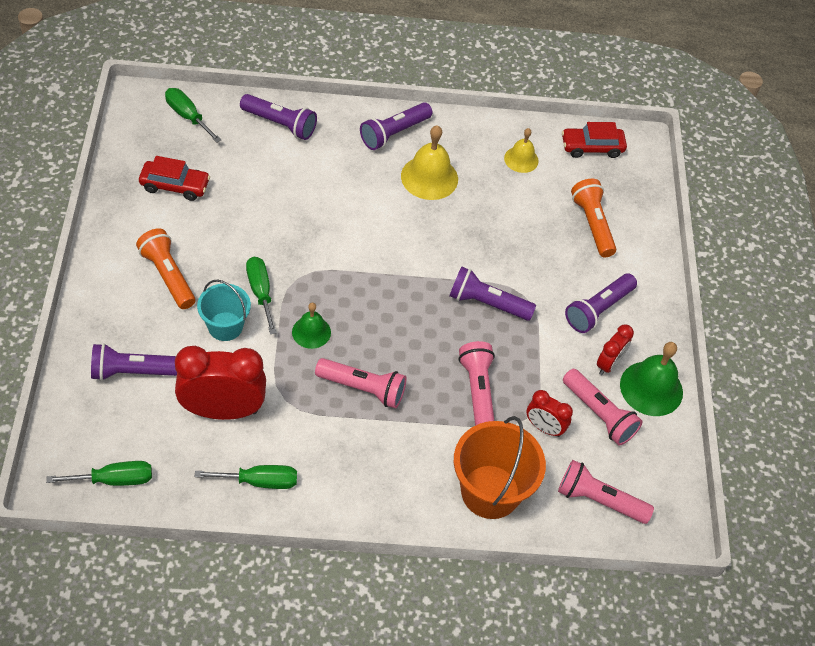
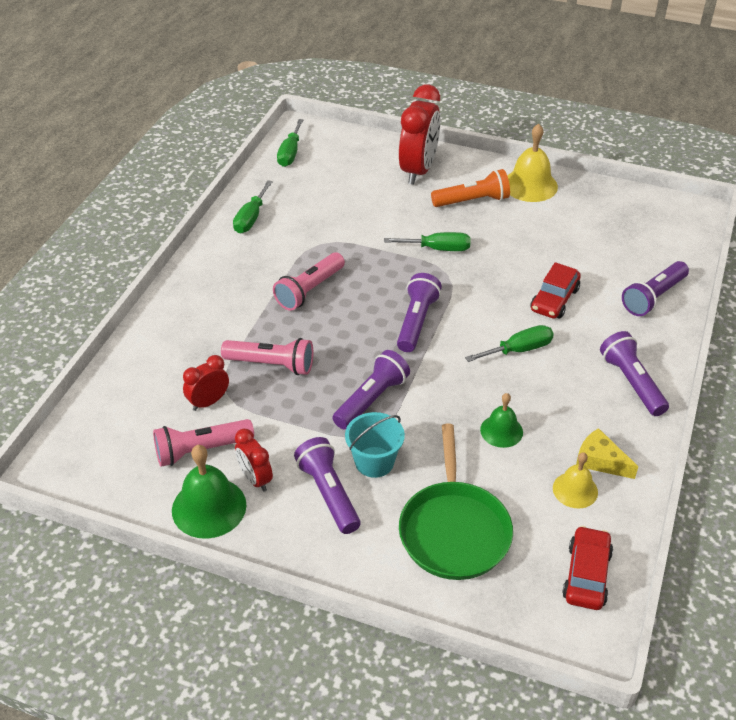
camera: 115 degrees right, 10 degrees down
(134, 372) = (381, 173): purple flashlight -> purple flashlight (416, 322)
(175, 186) = (577, 218): red car -> red car (554, 300)
(187, 116) = (669, 238): green screwdriver -> green screwdriver (519, 350)
(222, 410) = (325, 210): red clock -> red clock (418, 170)
(225, 326) = (407, 223): turquoise bucket -> turquoise bucket (374, 462)
(311, 332) = (383, 271): green bell -> green bell (501, 431)
(429, 177) = (559, 396): yellow bell -> yellow bell (530, 185)
(486, 147) = (600, 461): none -> yellow cheese
(490, 491) = (166, 346): orange bucket -> none
(592, 224) = (454, 530): orange flashlight -> green pan
(599, 500) = (112, 419): pink flashlight -> none

